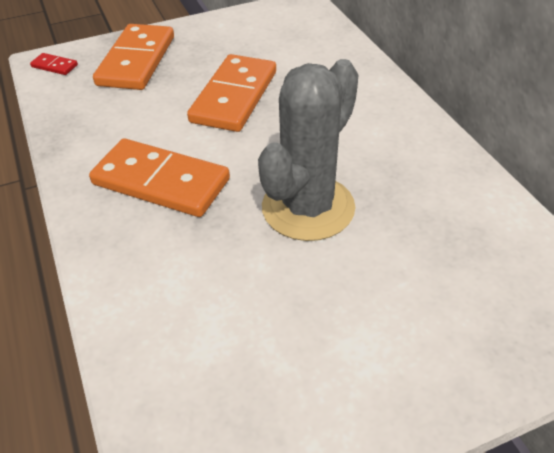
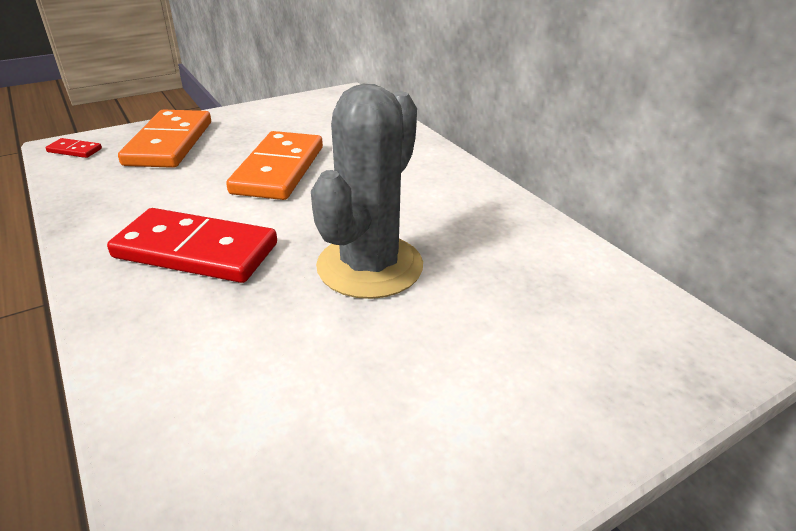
camera: 10 degrees left, 10 degrees down
(161, 182) = (196, 251): orange domino -> red domino

